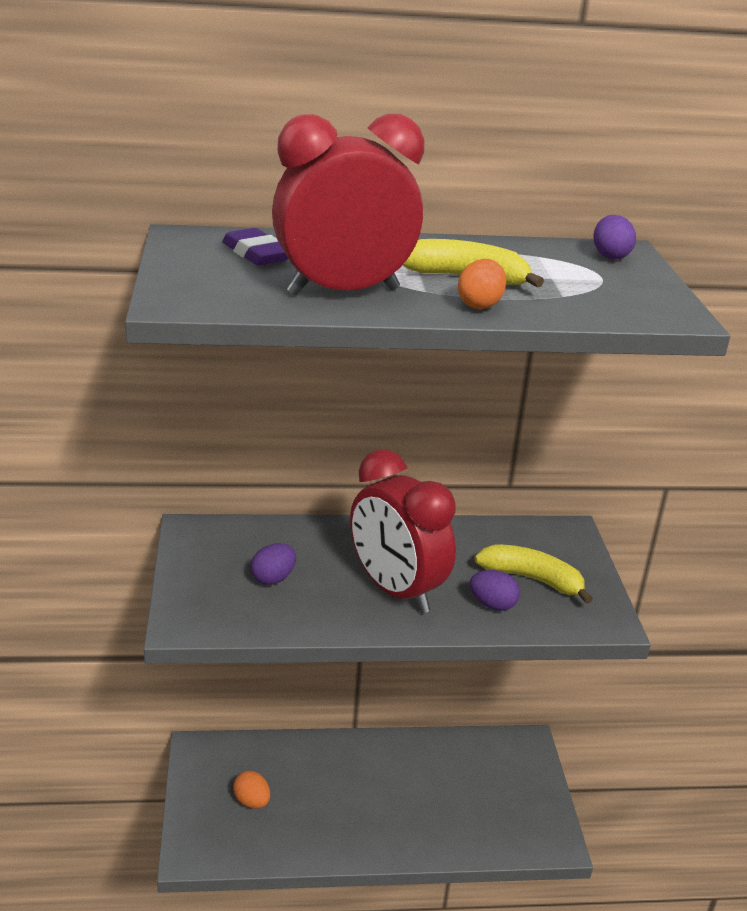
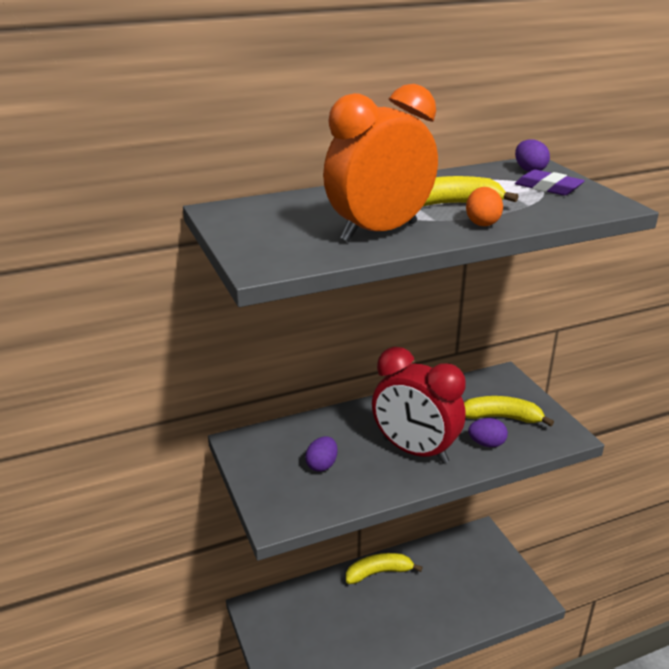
camera: 15 degrees left, 0 degrees up
(252, 801) = (311, 636): orange egg -> none
(256, 254) = (287, 214): purple eraser -> purple eraser (548, 188)
(343, 292) = (379, 232): red clock -> orange clock
(370, 753) = (379, 572): none -> yellow banana

